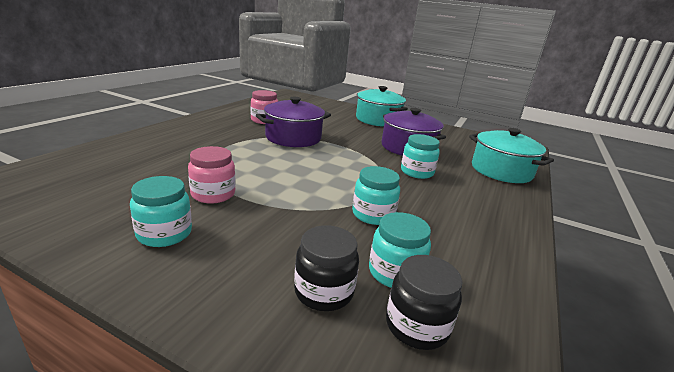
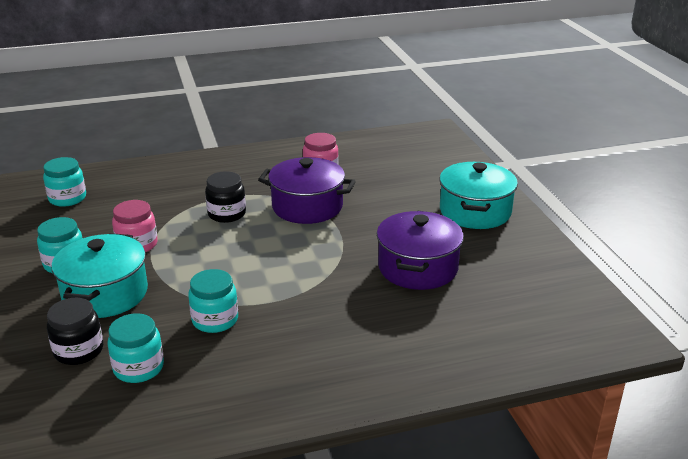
camera: 50 degrees right, 5 degrees up
(417, 172) = (354, 301): turquoise jar -> turquoise jar (67, 198)
(417, 325) = (86, 402): black jar -> black jar (227, 214)
(501, 171) = (473, 349): turquoise pot -> turquoise pot (105, 294)

